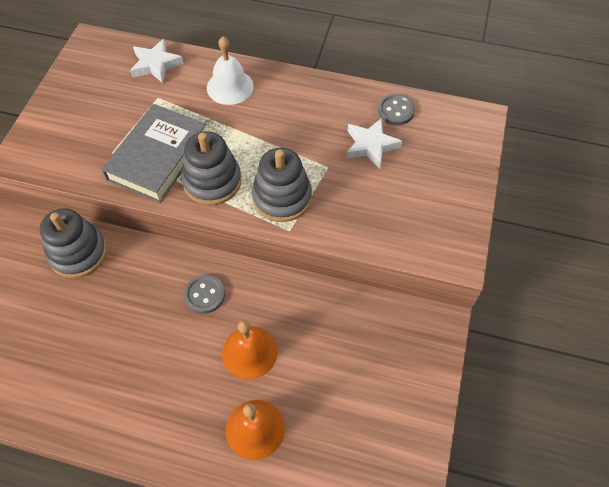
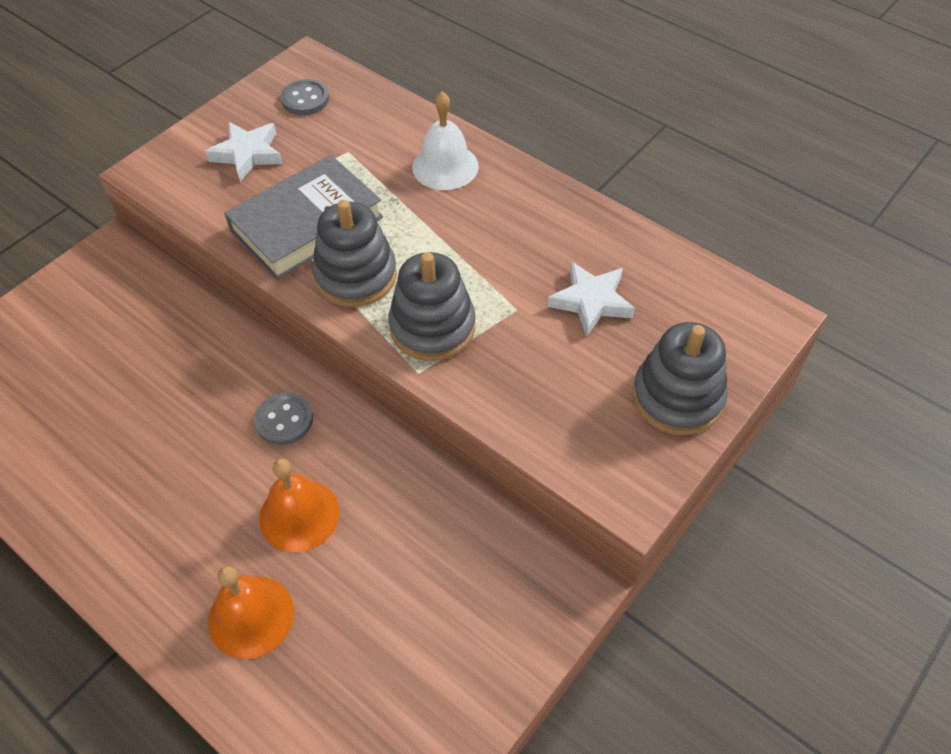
camera: 25 degrees right, 5 degrees down
(78, 253) = (165, 312): grey stacking toy -> grey stacking toy (677, 397)
(156, 64) = (368, 111): white star -> white star (247, 154)
(396, 110) = (653, 267): grey button -> grey button (305, 99)

